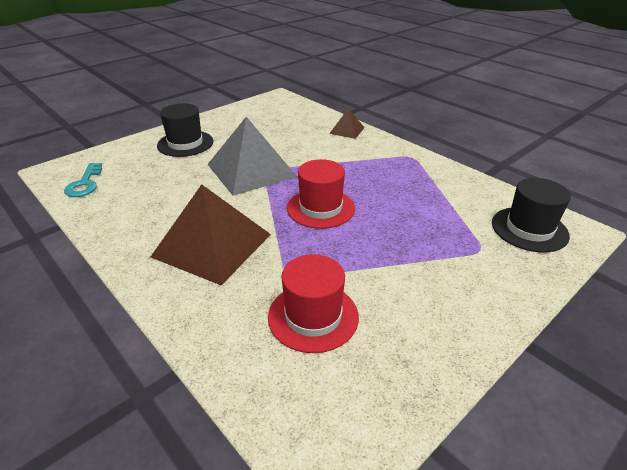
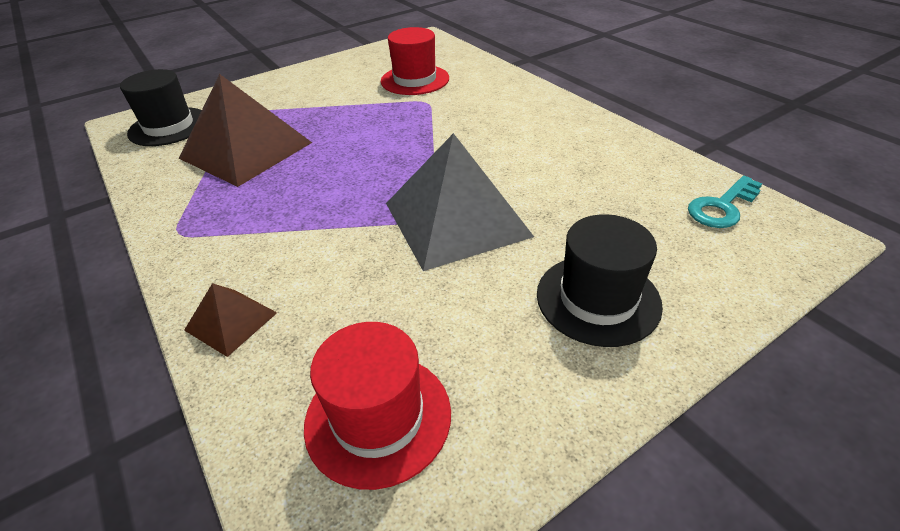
camera: 170 degrees left, 5 degrees up
(85, 183) = (722, 207): turquoise key -> turquoise key turned 135 degrees counterclockwise
(212, 245) = (500, 124): brown pyramid -> brown pyramid (246, 150)
(320, 208) = (372, 156): red hat -> red hat (378, 417)

